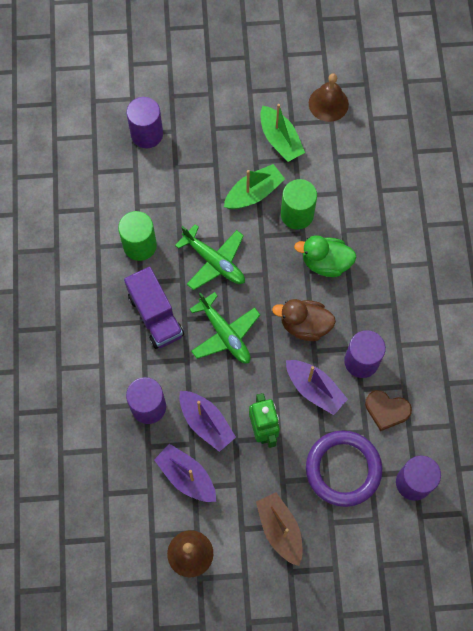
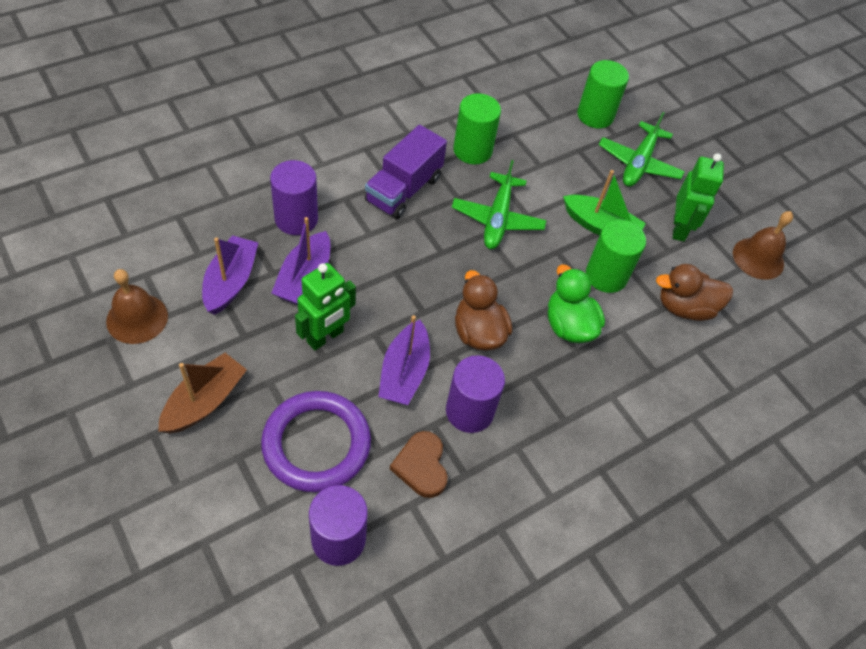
camera: 55 degrees right, 15 degrees down
(147, 134) = (595, 115): purple cylinder -> green cylinder
(225, 334) = (420, 258): green plane -> green plane (638, 163)
(280, 140) = (679, 228): green boat -> green robot
(345, 178) = (685, 307): none -> brown duck

